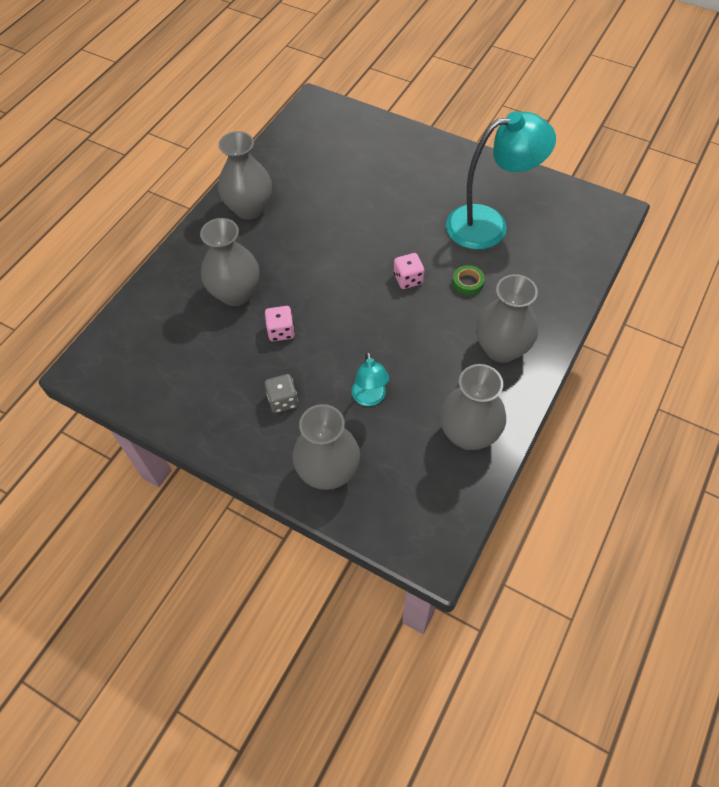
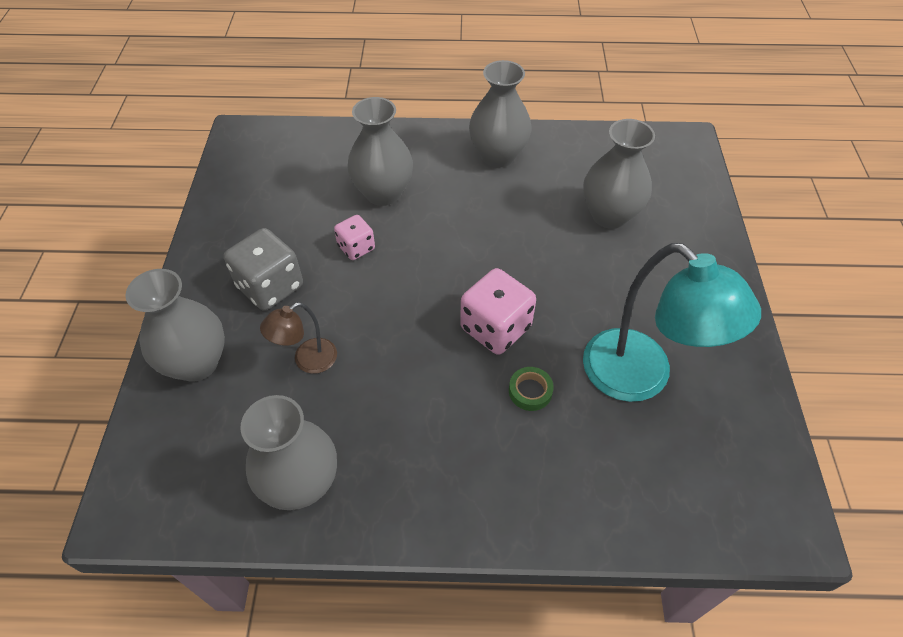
camera: 60 degrees right, 5 degrees down
(283, 400) = (270, 286): grey dice -> grey dice, size x1.70
(370, 398) = (307, 361): turquoise lamp -> brown lamp
(408, 279) = (495, 328): pink dice -> pink dice, size x1.70
(501, 349) = (449, 470): grey vase -> grey vase (609, 215)

